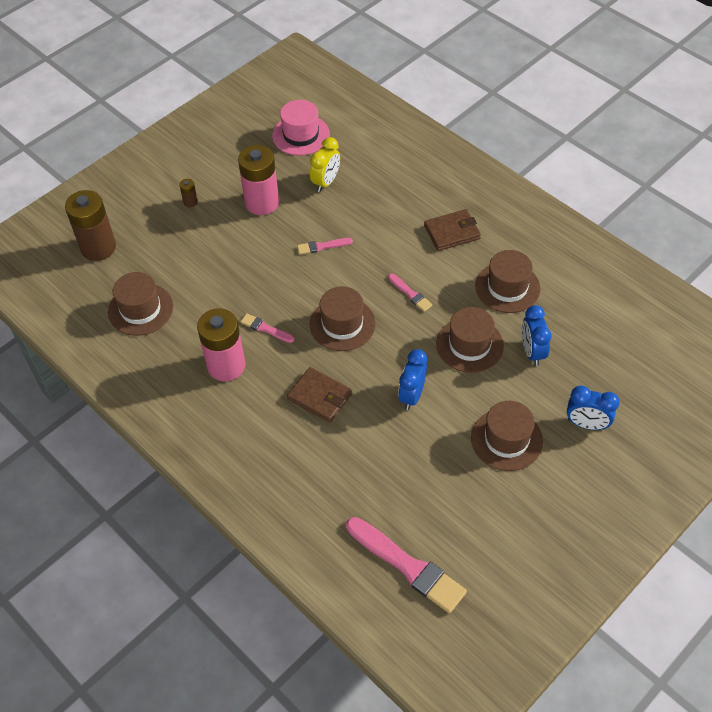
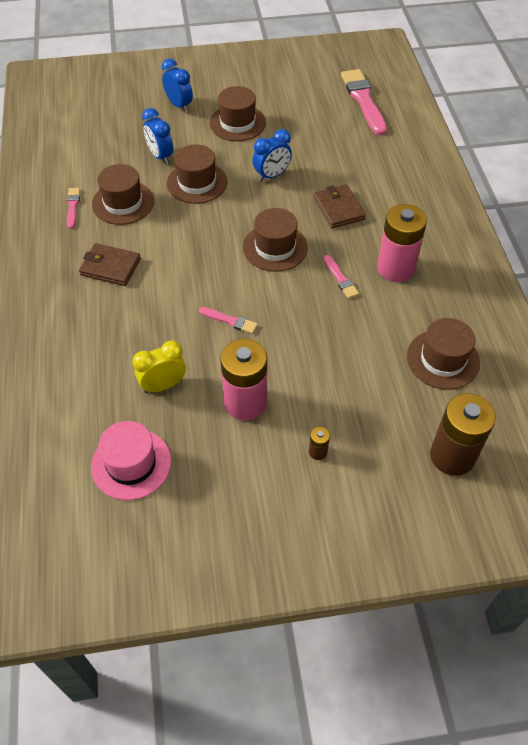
camera: 145 degrees left, 0 degrees up
(410, 294) = (199, 239): pink brush -> pink brush (73, 206)
(532, 352) = (160, 156): blue clock -> blue clock turned 120 degrees clockwise

